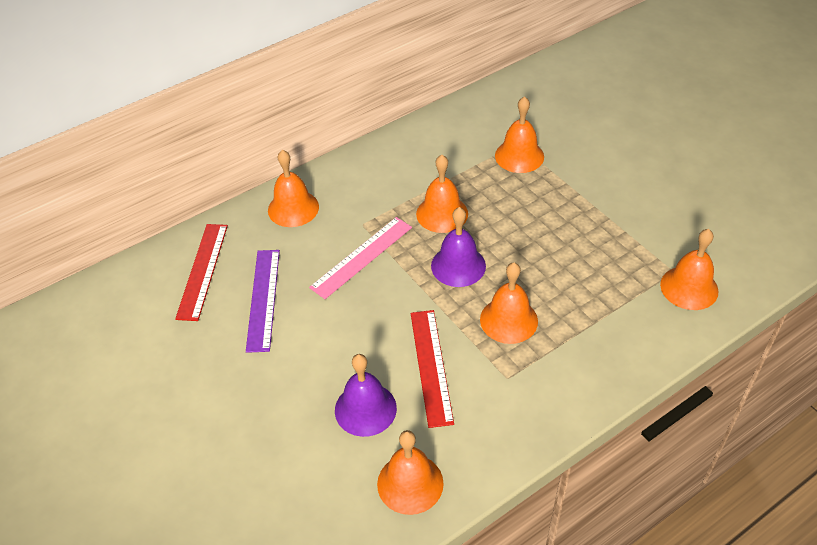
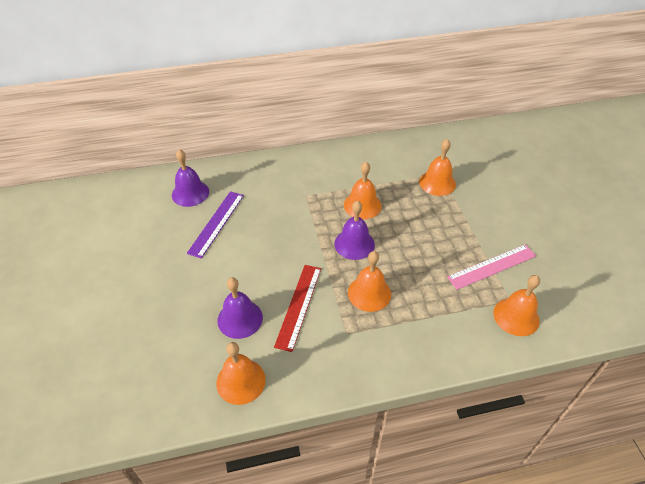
camera: 20 degrees right, 0 degrees up
(202, 270) = (190, 193): red ruler -> purple bell
(293, 208) = (267, 171): orange bell -> none
(362, 257) = (293, 217): pink ruler -> pink ruler (492, 266)

